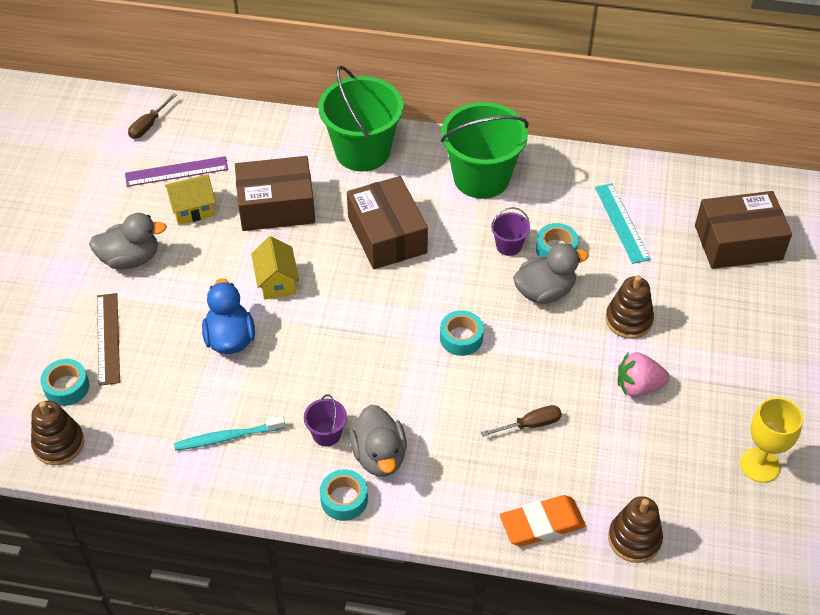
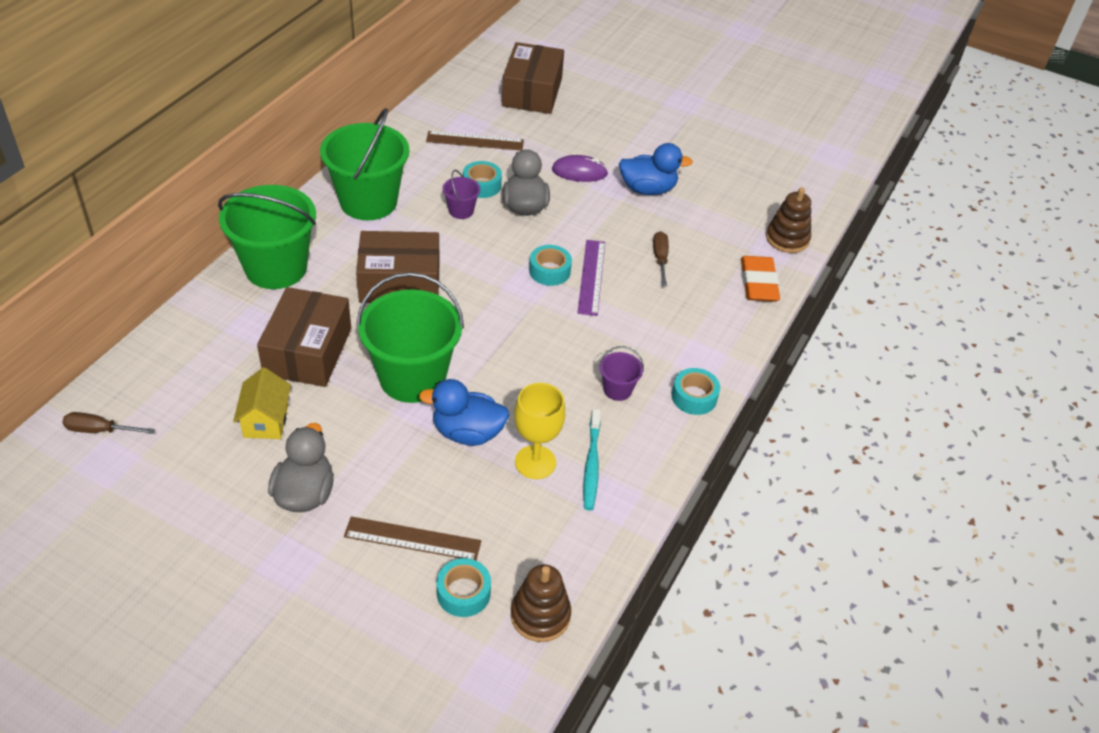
camera: 75 degrees left, 5 degrees down
(148, 125) = (99, 430): brown screwdriver -> brown screwdriver turned 135 degrees clockwise
(176, 171) = (196, 422): purple ruler -> purple ruler (591, 277)
(277, 282) = (412, 377): yellow house -> green bucket
(379, 456) = (656, 360): grey duck -> none
(621, 223) = (475, 141): turquoise ruler -> brown ruler
(628, 320) = (579, 172): brown stacking toy -> purple mouse
(638, 386) = (648, 189): pink strawberry -> blue duck
(759, 465) = (743, 157): yellow goblet -> yellow goblet (535, 462)

